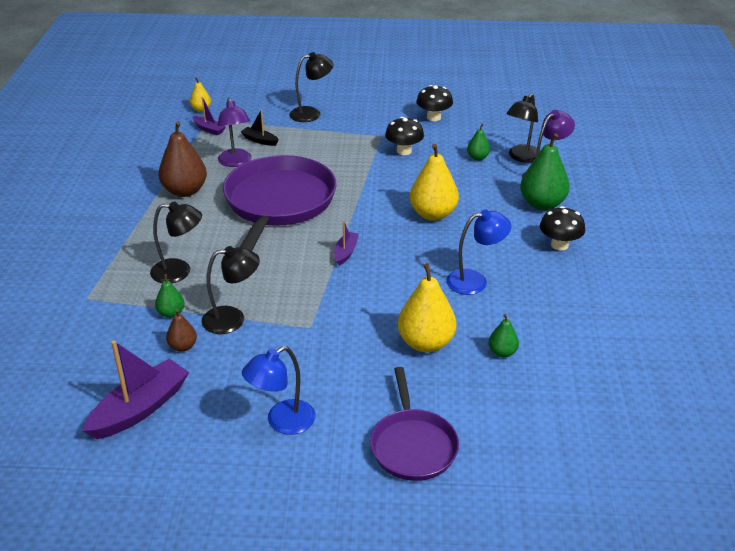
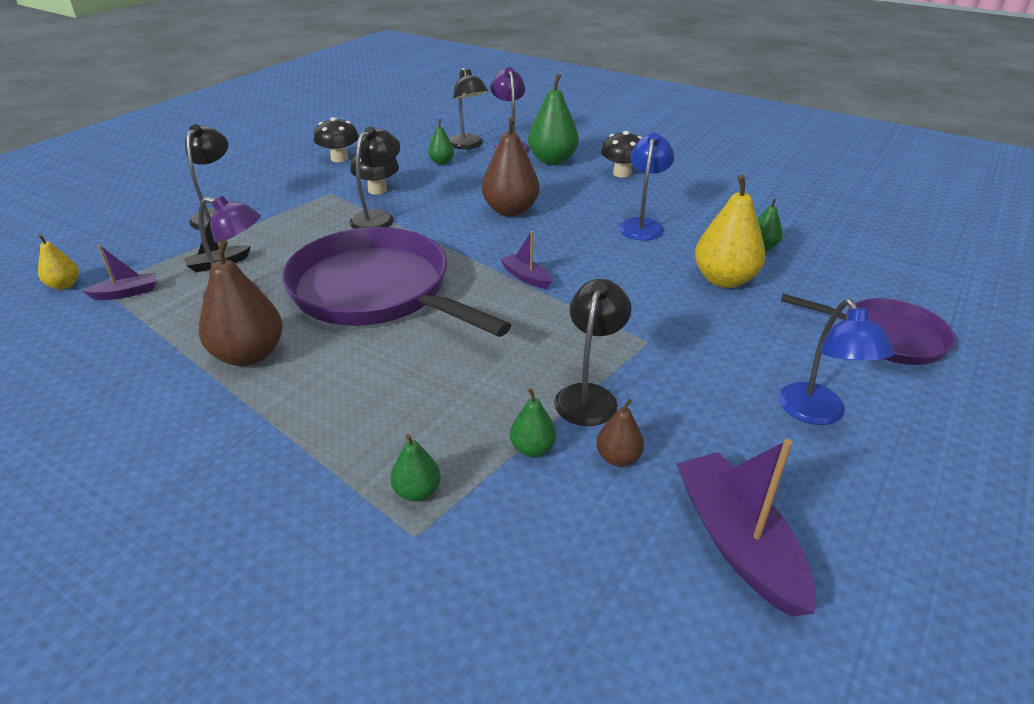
camera: 60 degrees left, 0 degrees up
(116, 287) = (417, 491): none -> green pear
(179, 272) = (441, 414): black lamp -> black lamp (378, 218)
(433, 214) = (510, 211): yellow pear -> brown pear

